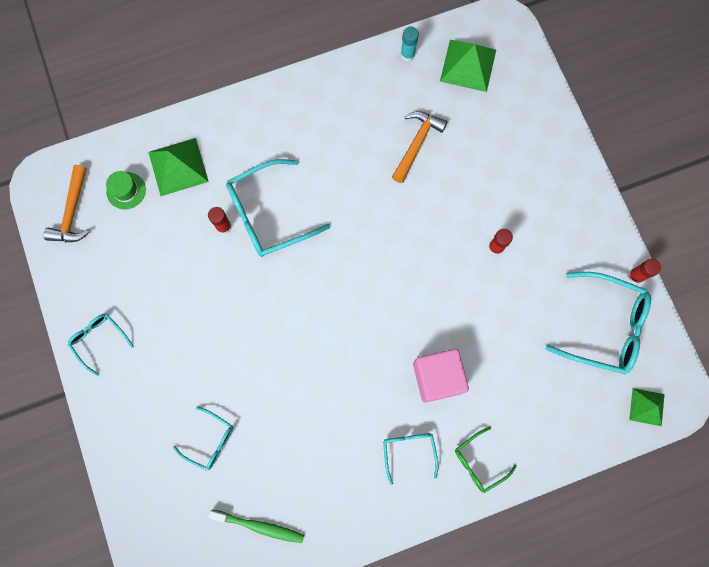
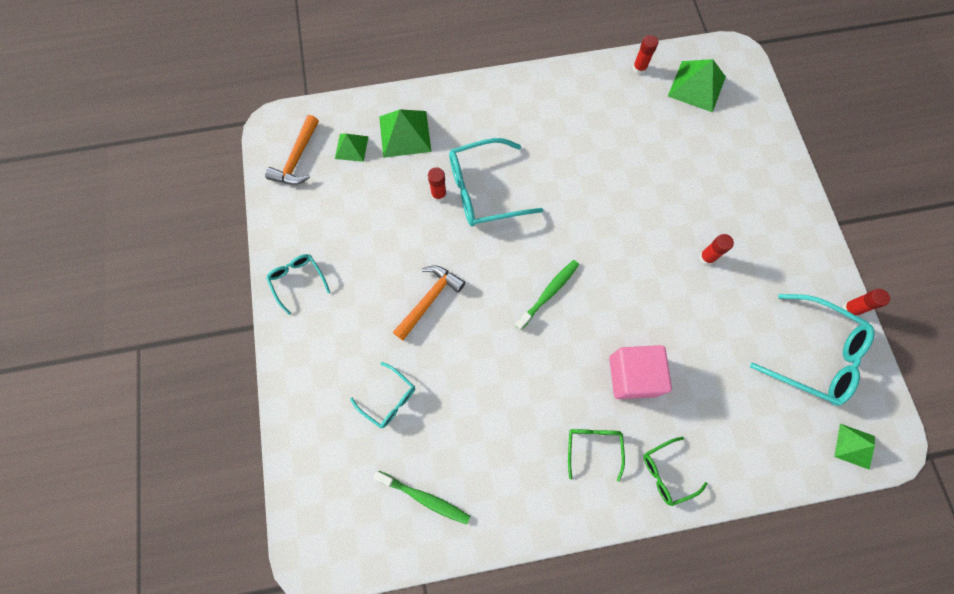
camera: 10 degrees right, 5 degrees down
(126, 190) = (351, 147): green hat -> green pyramid
(347, 310) = (548, 293): none -> green toothbrush
(407, 54) = (639, 68): turquoise glue stick -> red glue stick
(409, 451) = (593, 447): turquoise glasses -> green glasses
(416, 144) = (638, 149): orange hammer -> orange hammer (429, 300)

